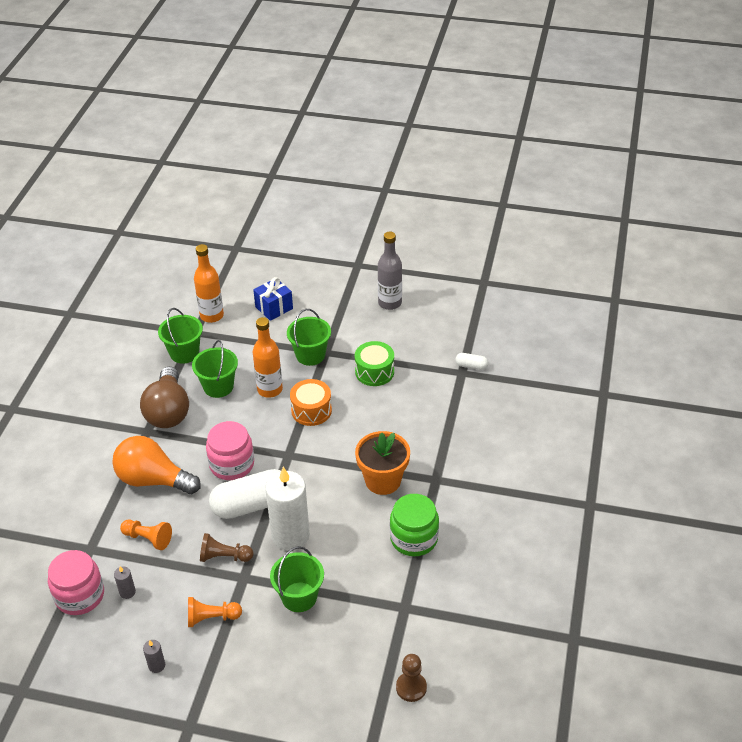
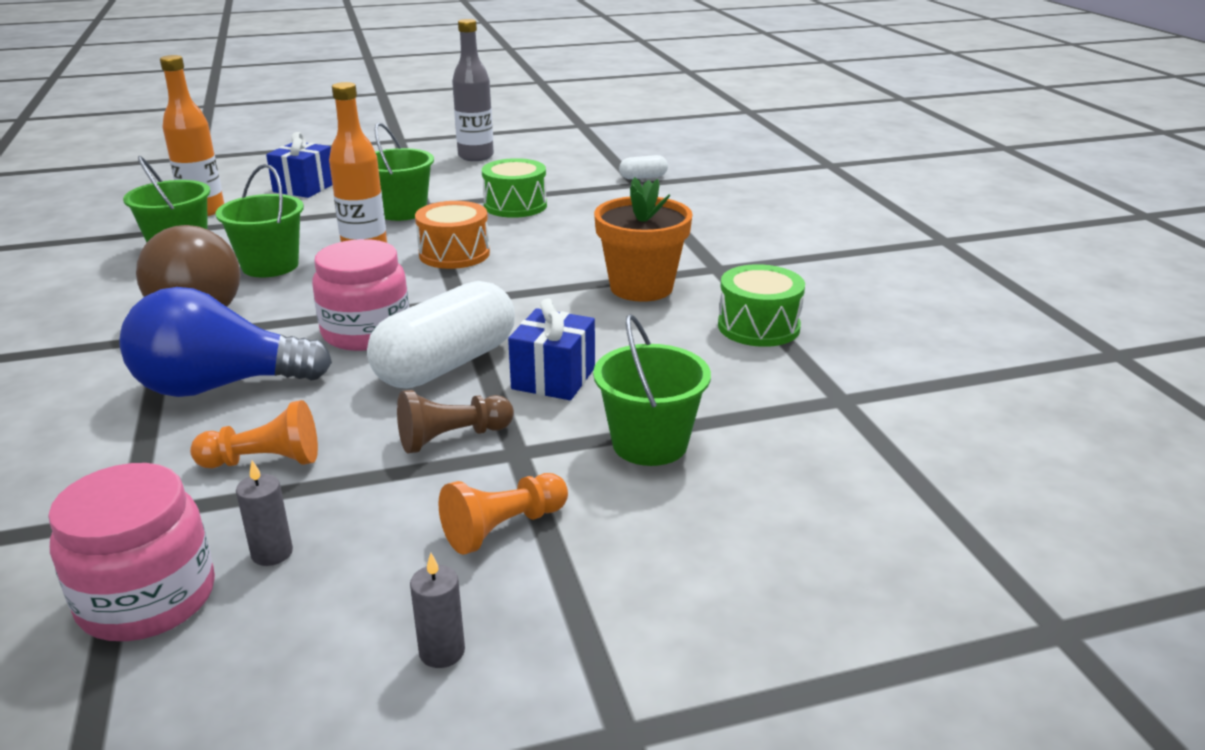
camera: 30 degrees left, 15 degrees down
(153, 480) = (219, 386): orange light bulb -> blue light bulb
(290, 535) = (553, 378): white candle -> blue gift
(411, 687) = (982, 489): brown pawn -> none
(414, 538) = (758, 327): green jar -> green drum

